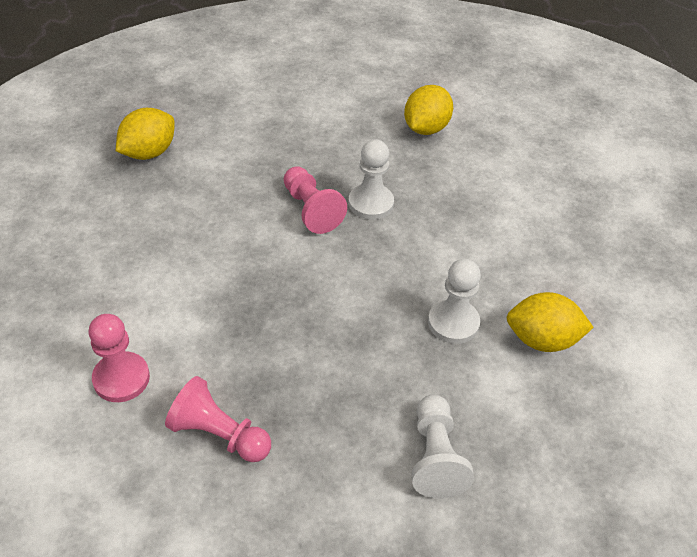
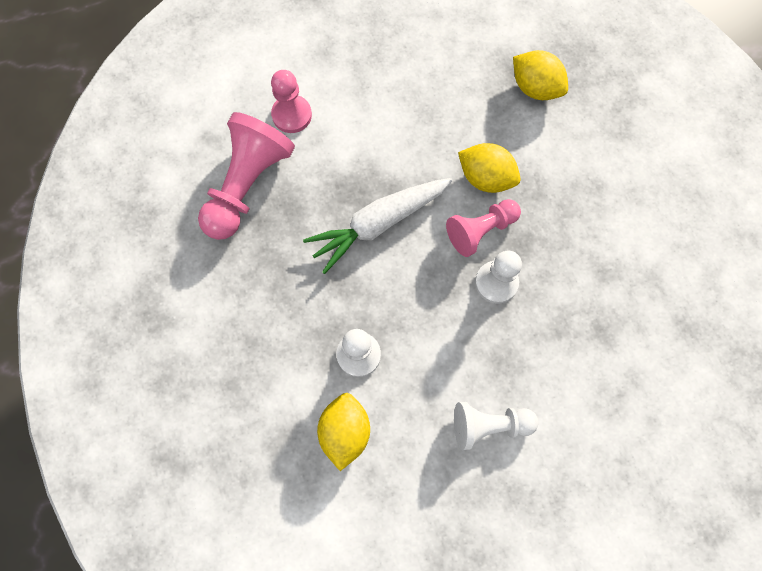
camera: 90 degrees right, 25 degrees up
(219, 434) = (247, 185): pink pawn -> pink pawn, size x1.62
(293, 294) = (379, 223): none -> white carrot
(426, 128) = (618, 336): yellow lemon -> yellow lemon (486, 178)
(435, 456) = (230, 336): white pawn -> white pawn (489, 425)

